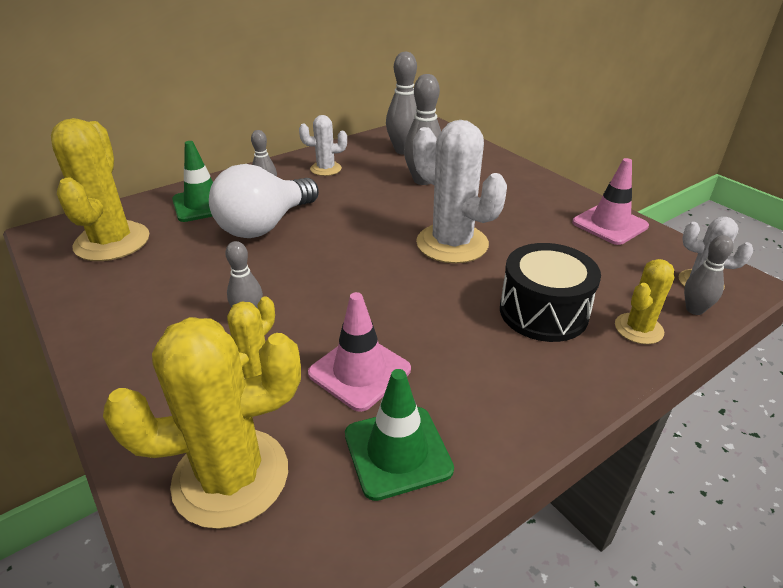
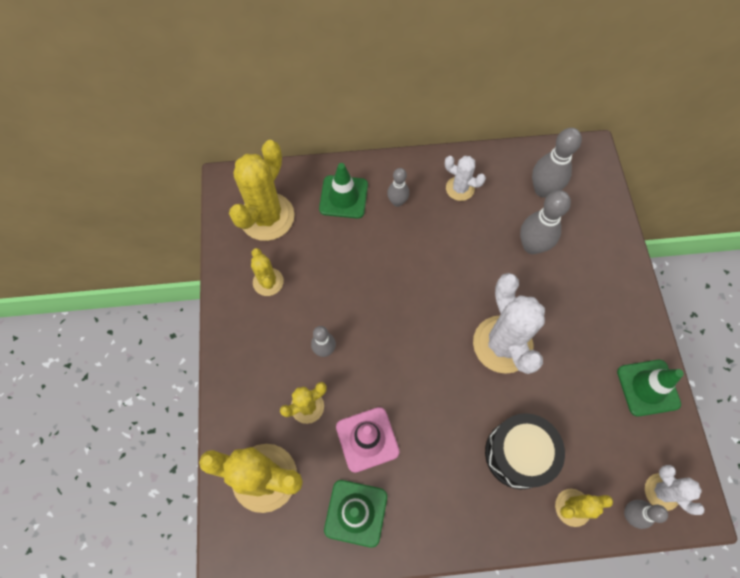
camera: 30 degrees right, 30 degrees up
(138, 288) = (268, 282): none -> yellow cactus
(265, 225) = (377, 249): white light bulb -> none
(609, 224) = (648, 387): pink traffic cone -> green traffic cone

